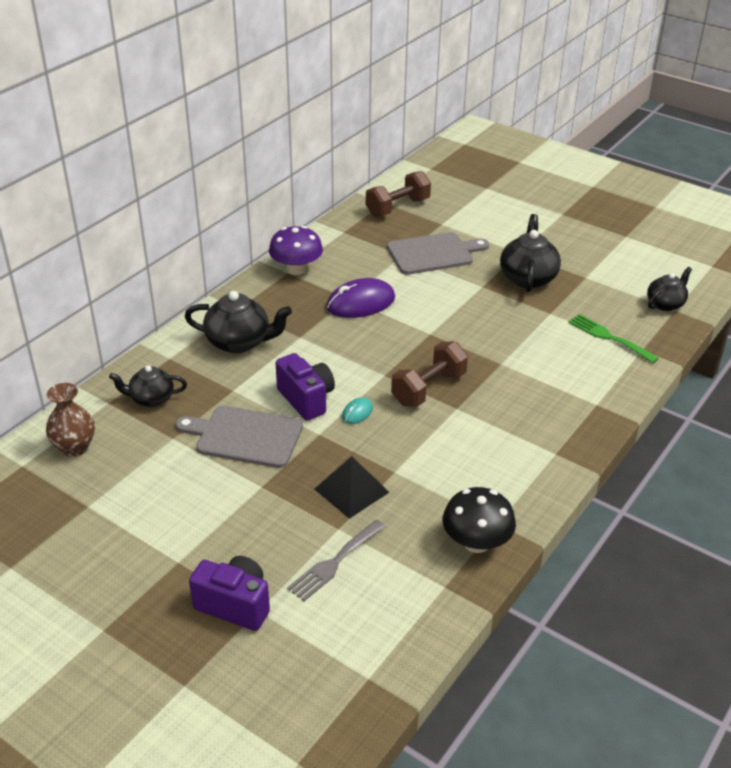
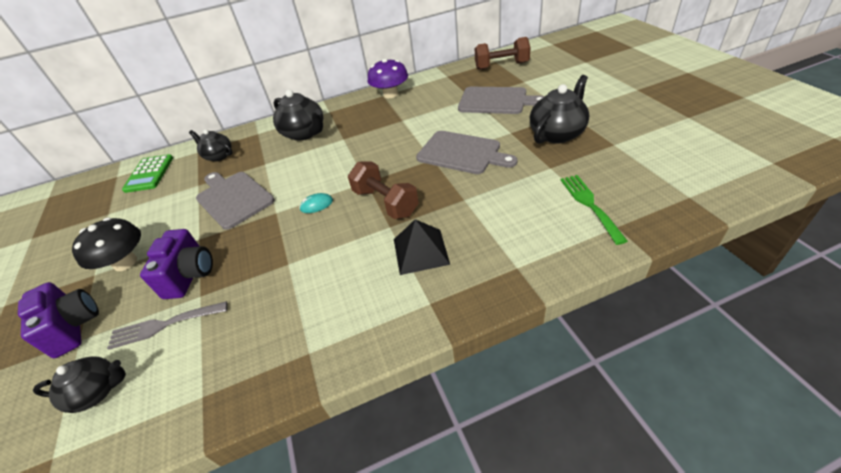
camera: 40 degrees right, 5 degrees up
(75, 447) = (149, 174): brown vase -> green calculator
(306, 399) = (297, 184): purple camera -> purple camera (190, 275)
(351, 490) = (243, 267): black pyramid -> black pyramid (420, 251)
(360, 303) = (407, 125): purple mouse -> none
(428, 388) = (385, 202): brown dumbbell -> brown dumbbell turned 60 degrees clockwise
(454, 319) = (462, 153): none -> grey cutting board
(476, 542) = (272, 364): black mushroom -> black mushroom (125, 262)
(665, 304) = (683, 188): black teapot -> black teapot (98, 391)

